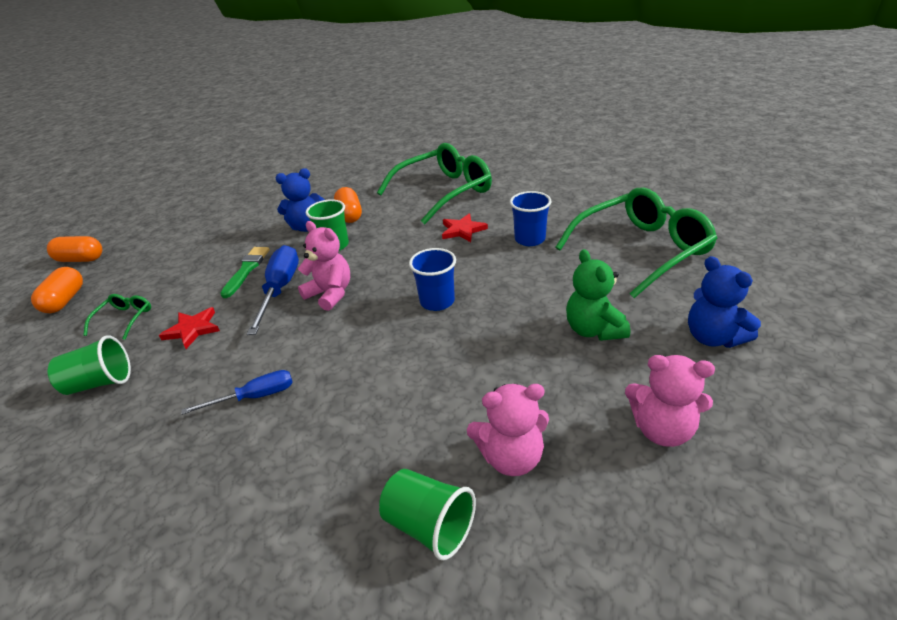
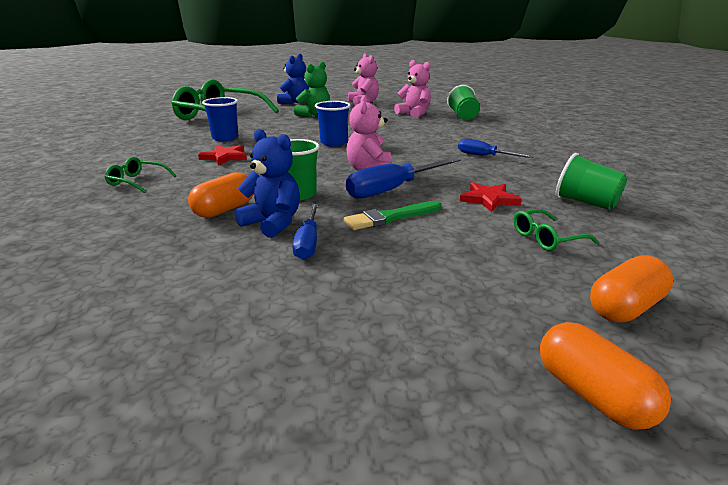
camera: 130 degrees left, 10 degrees down
(268, 232) = (308, 242): none -> blue screwdriver
(444, 192) = (137, 181): green glasses -> green glasses, size x0.43

